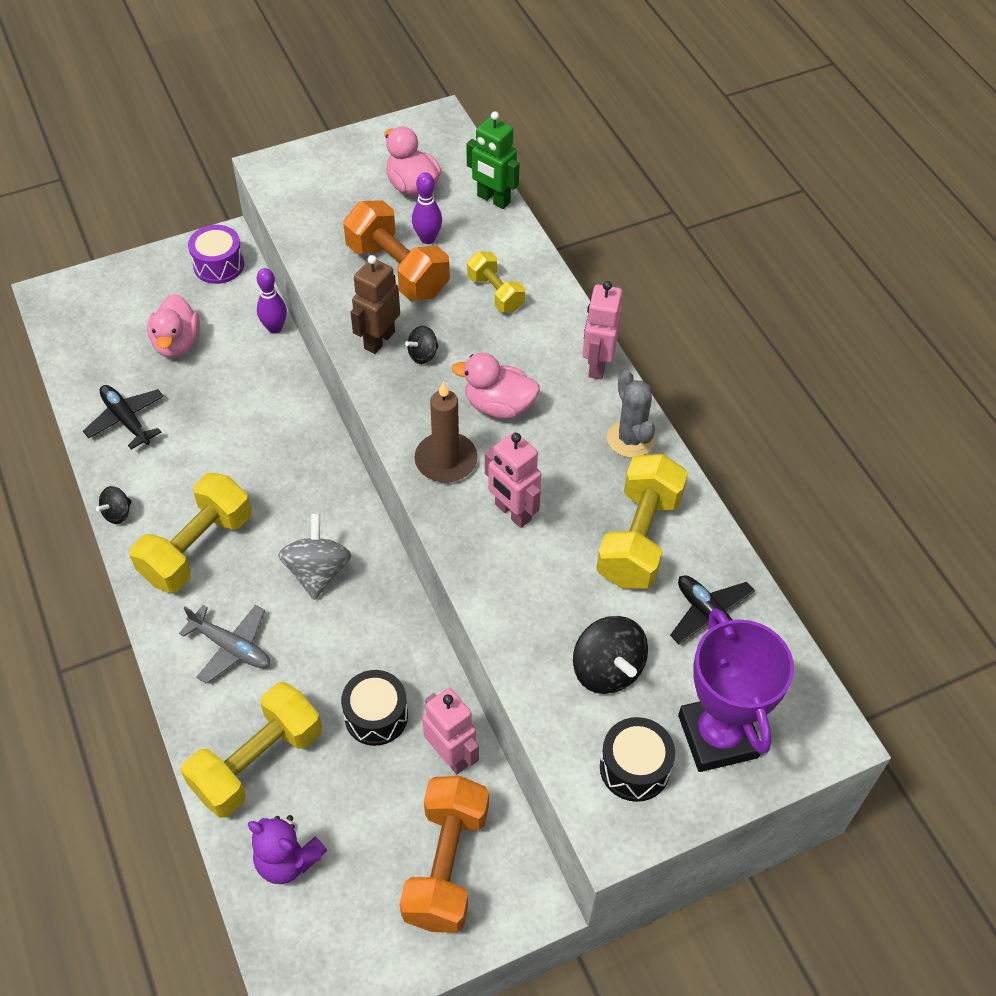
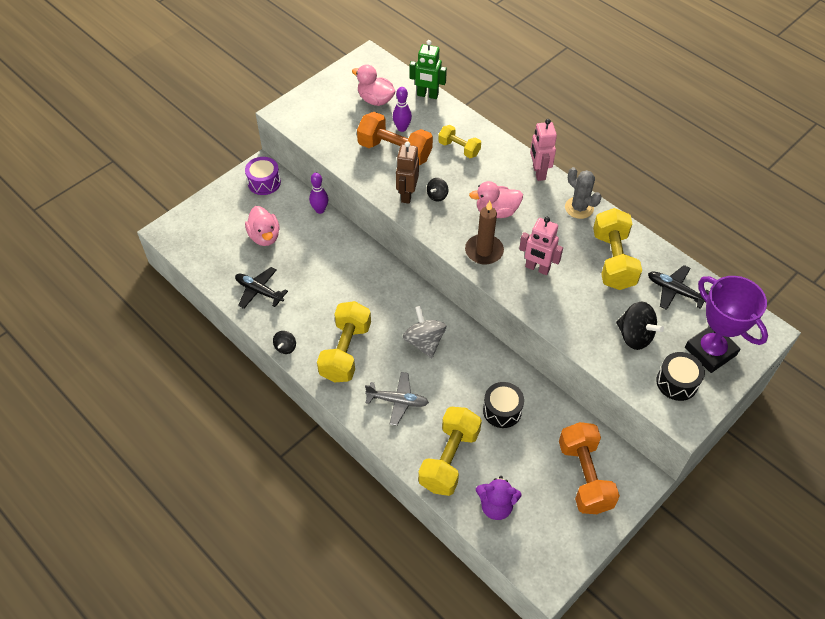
camera: 20 degrees left, 0 degrees up
(451, 755) = (555, 417): pink robot -> none

